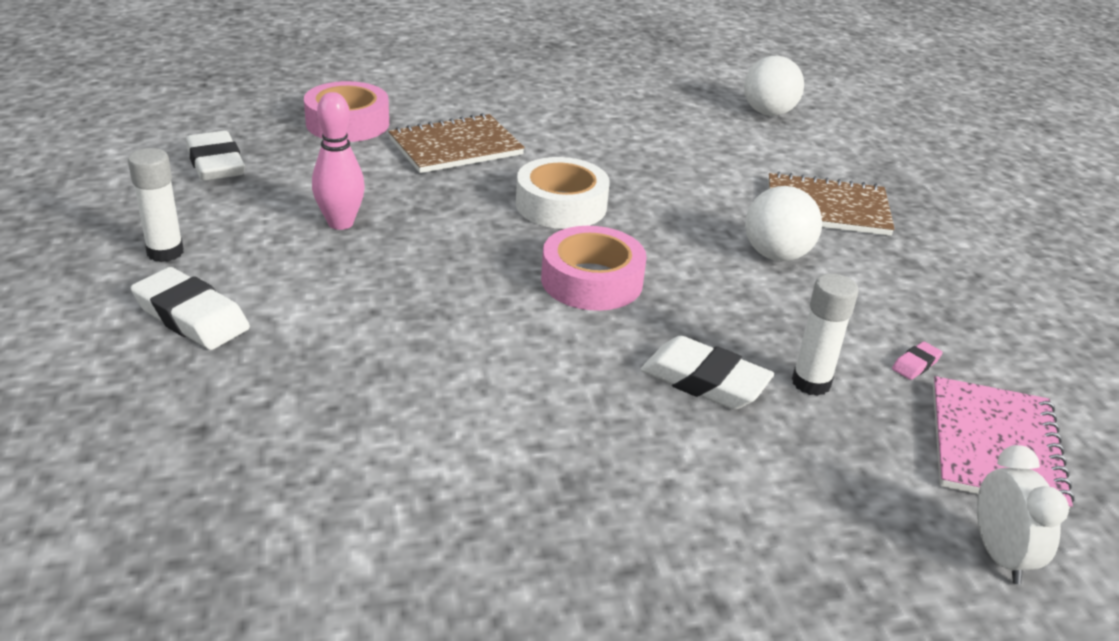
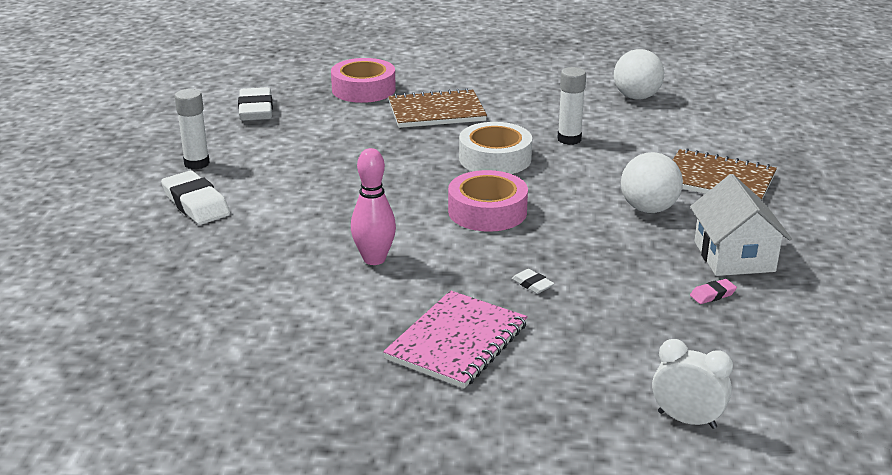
camera: 20 degrees right, 5 degrees down
(340, 223) = (323, 156): pink bowling pin -> pink bowling pin (374, 259)
(704, 381) = (532, 284): white eraser -> white eraser, size x0.46
(768, 113) = (716, 105): white ball -> white ball (636, 97)
(811, 383) = (616, 296): white glue stick -> white glue stick (569, 139)
(906, 308) = (734, 256): none -> white house
(995, 446) = (738, 355): pink notebook -> pink notebook (457, 342)
(999, 556) = (687, 420): white clock -> white clock turned 75 degrees counterclockwise

